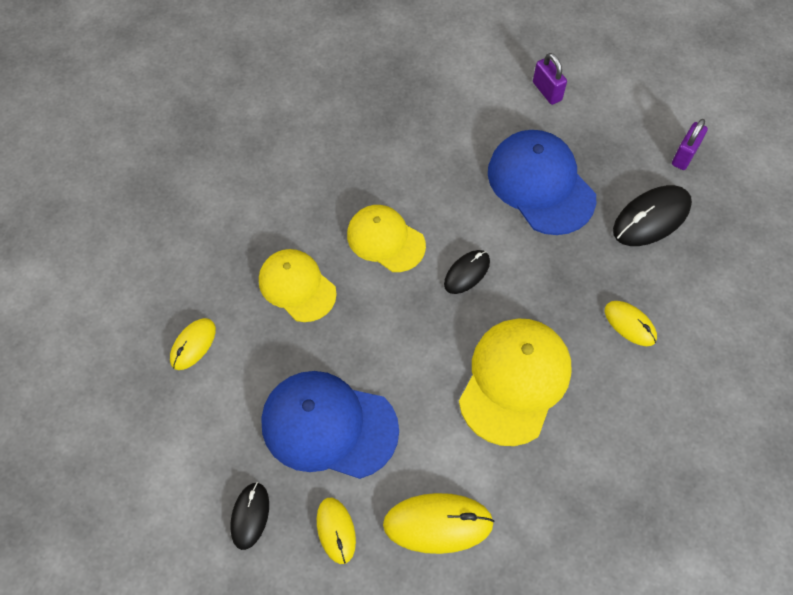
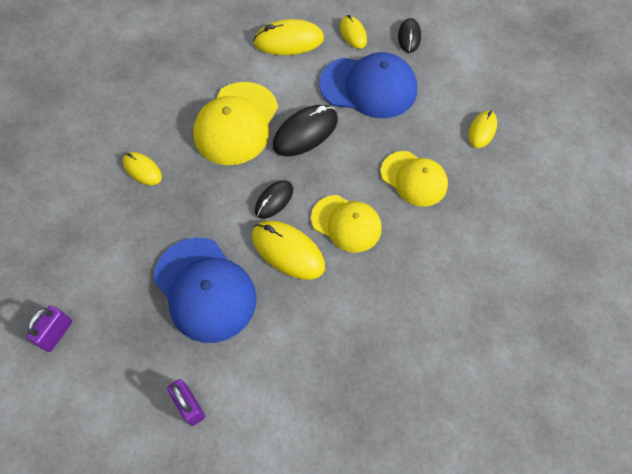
camera: 175 degrees right, 0 degrees up
(453, 215) = (288, 251): none -> yellow mouse
(651, 218) = (105, 263): black mouse -> black mouse (305, 133)

